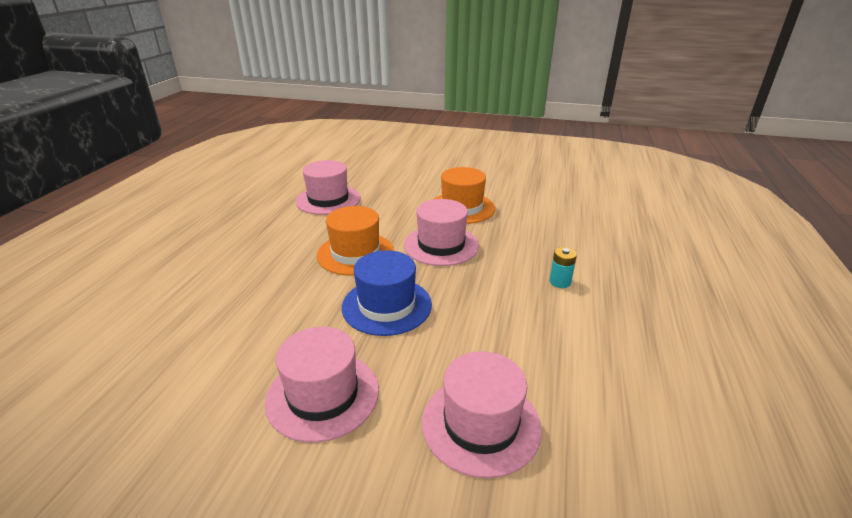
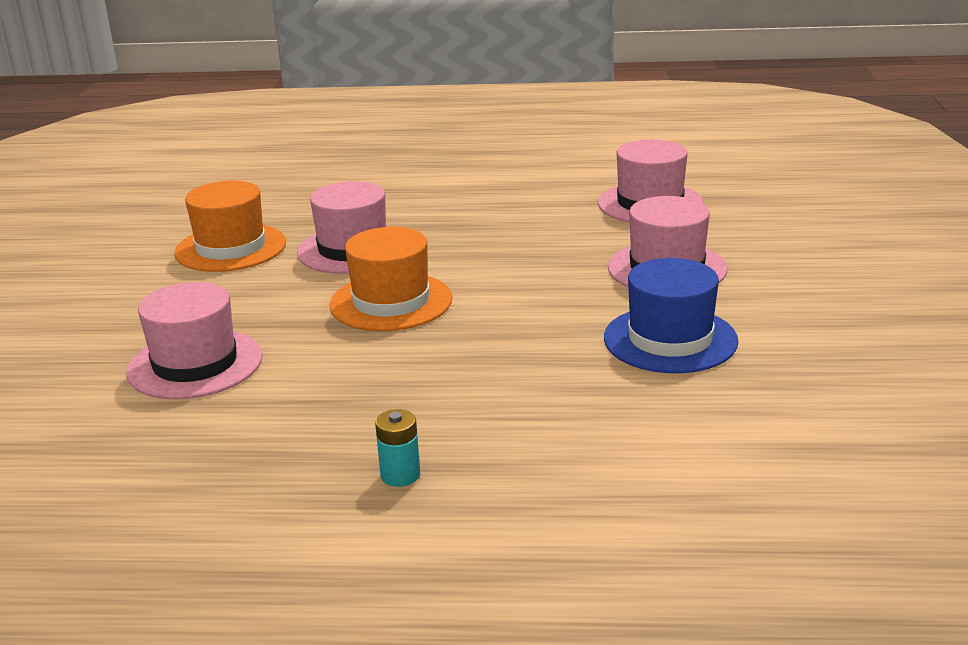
camera: 100 degrees left, 5 degrees down
(386, 305) = (508, 262): blue hat -> blue hat (670, 339)
(560, 282) = (422, 184): turquoise battery -> turquoise battery (400, 475)

